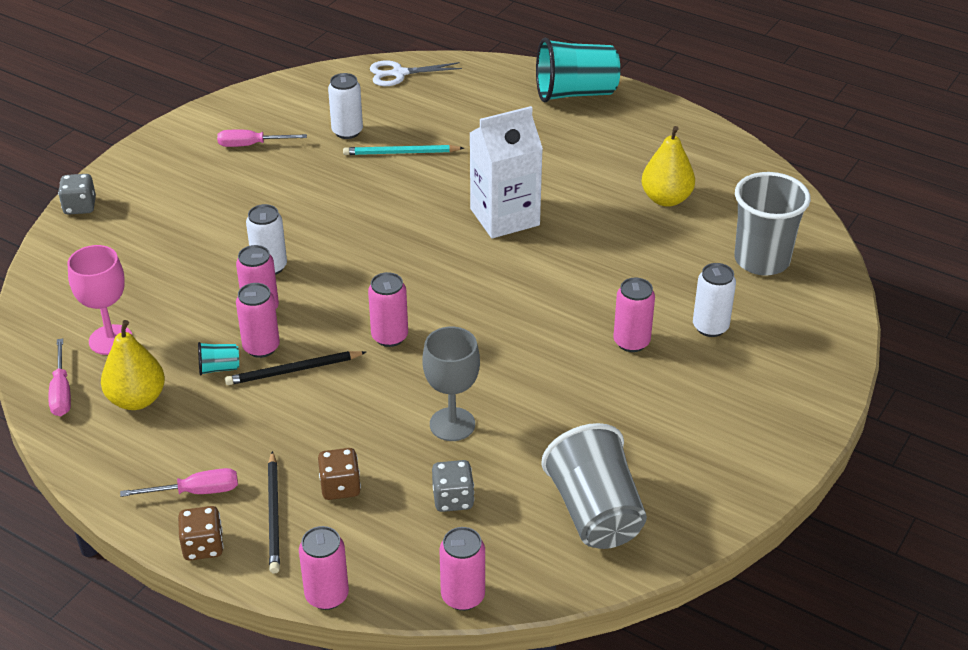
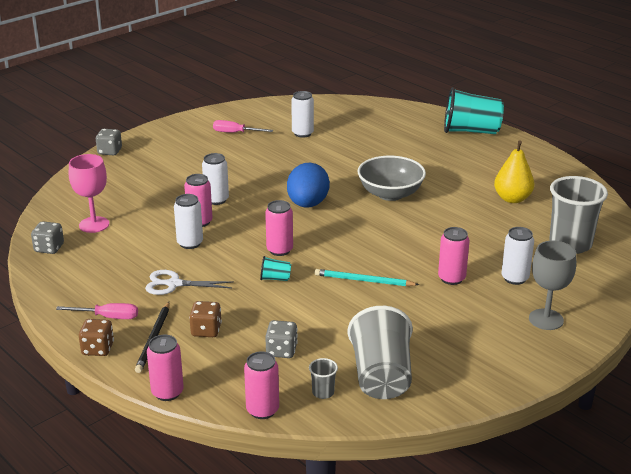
camera: 15 degrees right, 10 degrees down
(61, 392) = (49, 248): pink screwdriver -> grey dice
(137, 399) = (95, 260): yellow pear -> none
(219, 368) = (156, 250): turquoise cup -> turquoise cup (275, 278)
(261, 347) = (190, 243): pink can -> white can
(293, 370) = (205, 259): black pencil -> none
(399, 74) = (352, 106): white scissors -> white scissors (174, 284)
(399, 253) = (307, 204): none -> blue egg
(400, 153) = (333, 149): turquoise pencil -> turquoise pencil (363, 280)
(452, 424) = (300, 307): grey goblet -> grey goblet (546, 319)
(504, 217) = (390, 194): white carton -> grey bowl
(530, 553) = (323, 392): none -> grey cup

